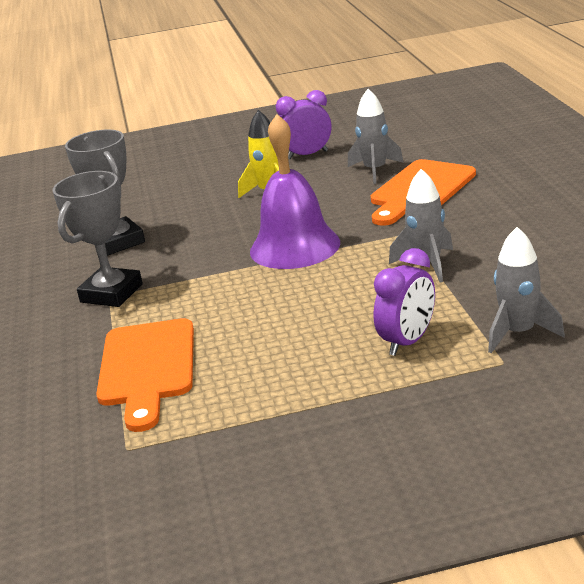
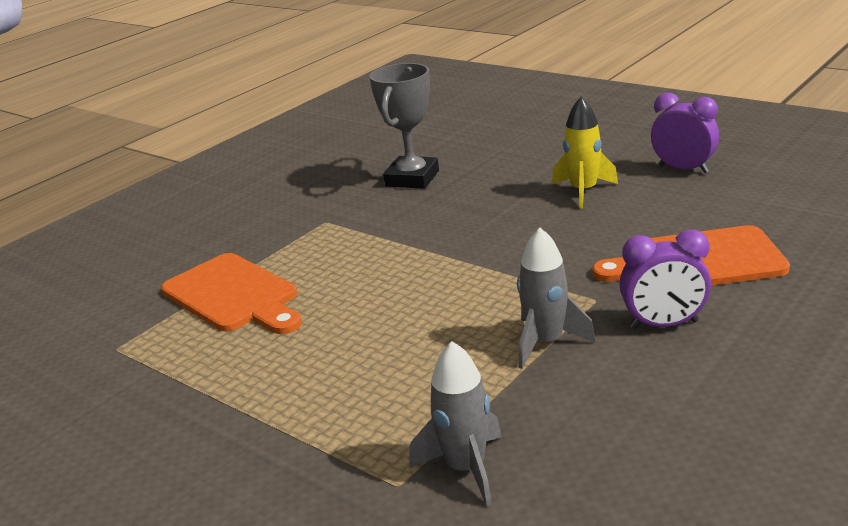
camera: 50 degrees right, 0 degrees up
(111, 293) = (330, 220): grey trophy -> none
(147, 368) = (233, 295): orange cutting board -> orange cutting board turned 90 degrees counterclockwise
(295, 246) = (497, 256): purple bell -> none
(375, 170) = (704, 217): grey rocket -> none
(407, 342) = (385, 404): purple clock -> purple clock (664, 324)

